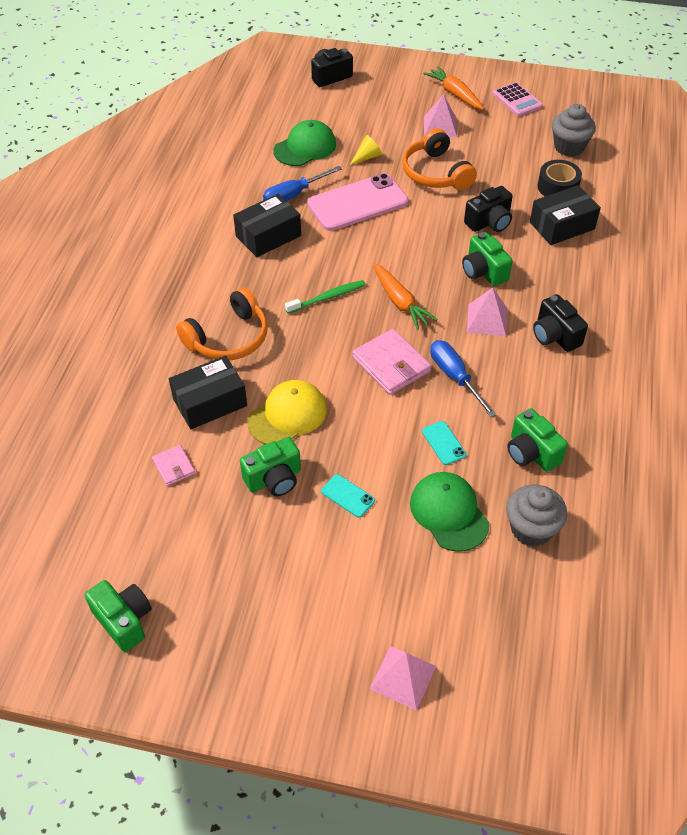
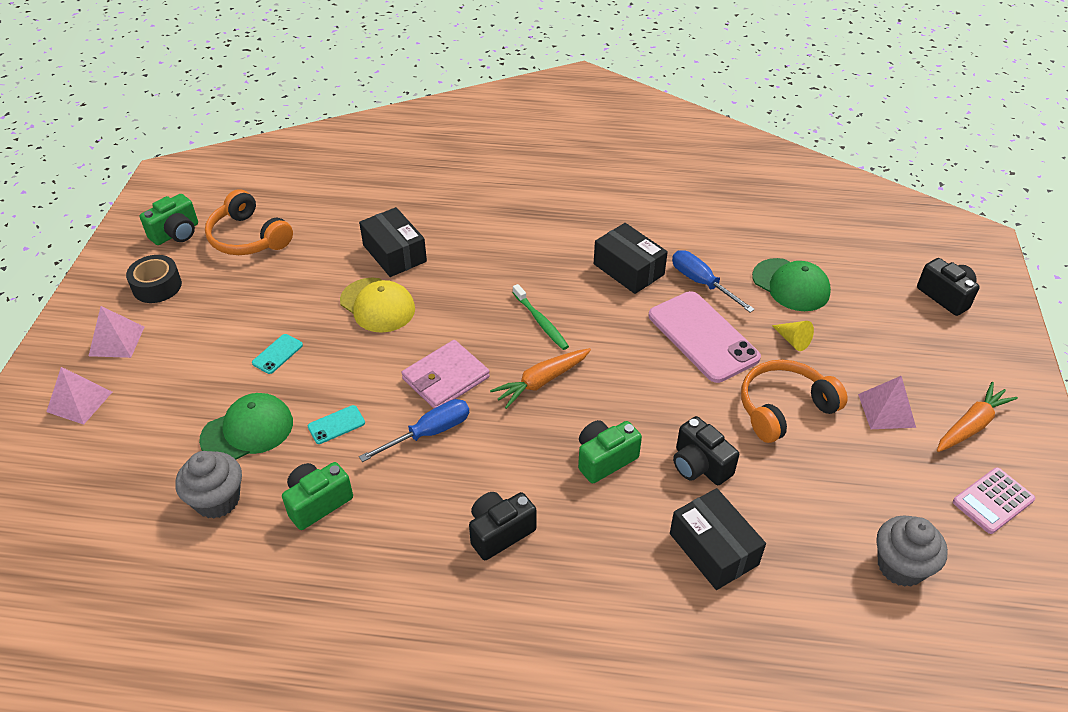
camera: 85 degrees right, 5 degrees down
(174, 467) = (322, 240): pink wallet -> none
(228, 338) = (476, 256): orange headphones -> orange headphones (248, 237)
(274, 479) = (302, 303): green camera -> none
(487, 320) = (521, 462): pink pyramid -> pink pyramid (117, 341)
(557, 187) = (798, 547): black tape -> black tape (157, 286)

